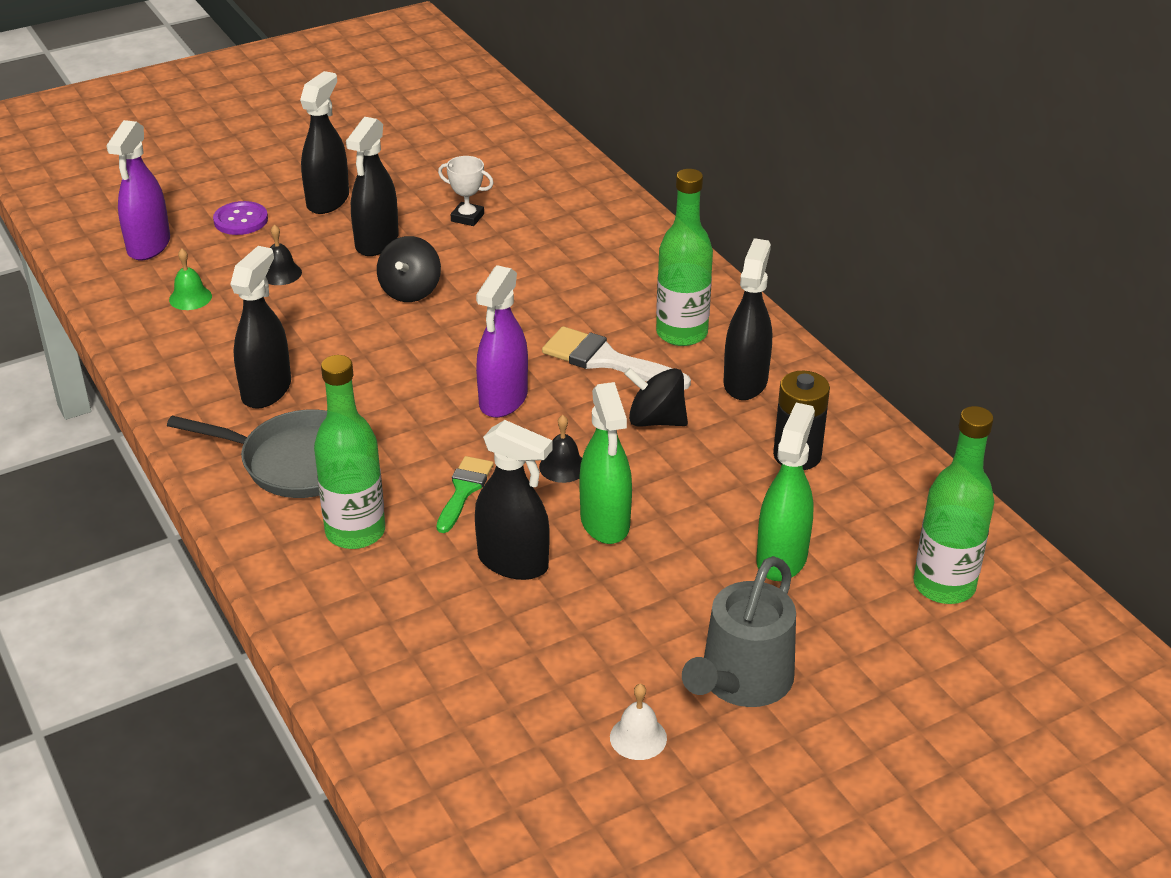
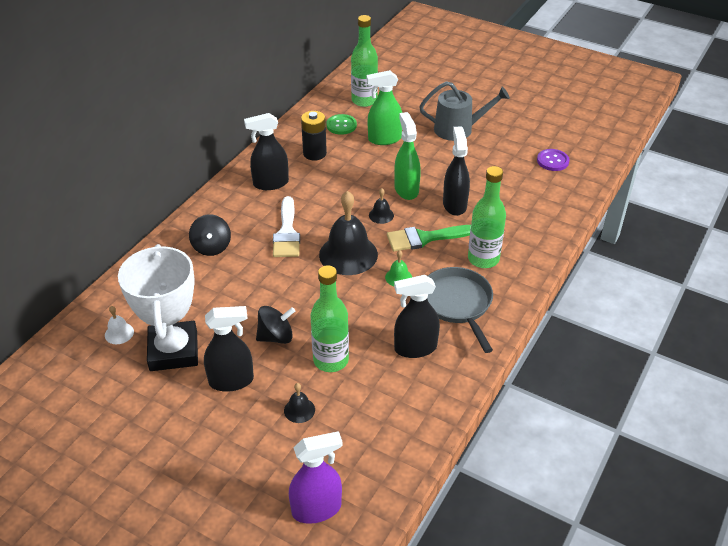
camera: 120 degrees left, 5 degrees up
(190, 298) = (358, 441): green bell -> green bell (398, 277)
(241, 220) = (249, 474): purple button -> purple button (552, 161)
(328, 200) = (192, 437): black spray bottle -> none
(464, 490) = (424, 238): green brush -> green brush, size x1.54
(467, 217) = (173, 351): white trophy -> white trophy, size x2.48
(503, 400) = (348, 254): purple spray bottle -> black bell
(605, 522) = (406, 189): green spray bottle -> green spray bottle turned 60 degrees counterclockwise
(638, 737) = (508, 142): white bell -> white bell (119, 333)
(655, 420) = (323, 200): black spinning top -> black spinning top (211, 247)
(681, 333) = (243, 216): green bottle -> green bottle (331, 360)
(869, 520) = (341, 125): none -> green button

